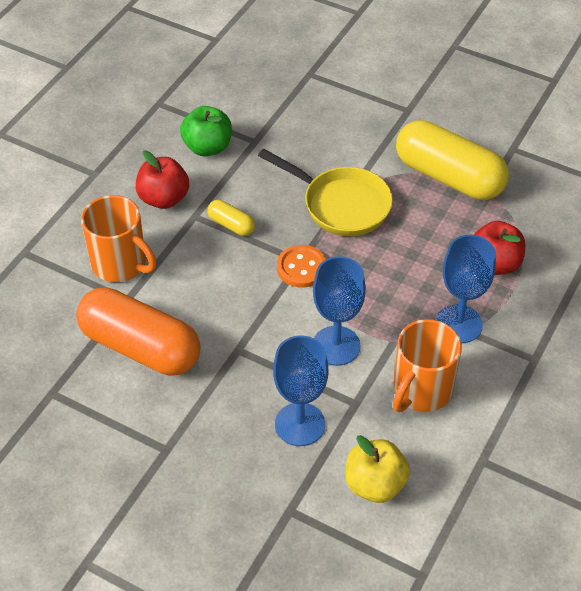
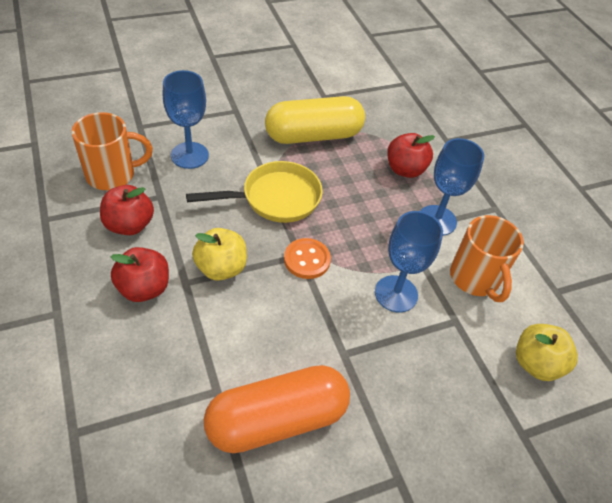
camera: 55 degrees left, 0 degrees up
(120, 264) = (175, 368): orange mug -> orange mug (112, 175)
(207, 147) = (129, 225): green apple -> red apple
(231, 225) = (221, 268): yellow capsule -> yellow apple
(300, 424) = (448, 368): blue goblet -> blue goblet (189, 155)

